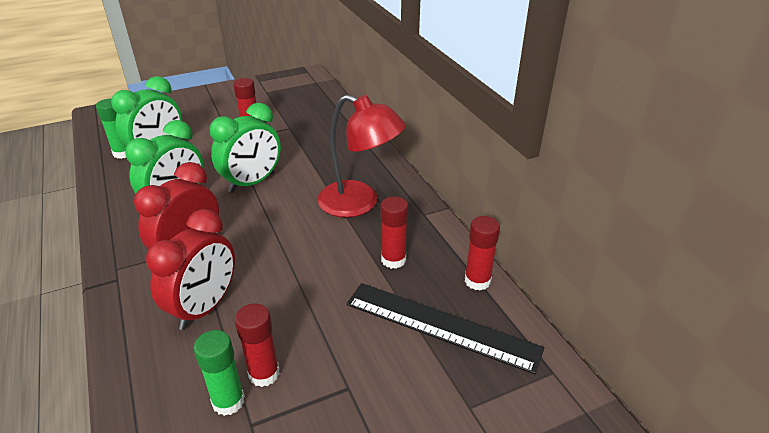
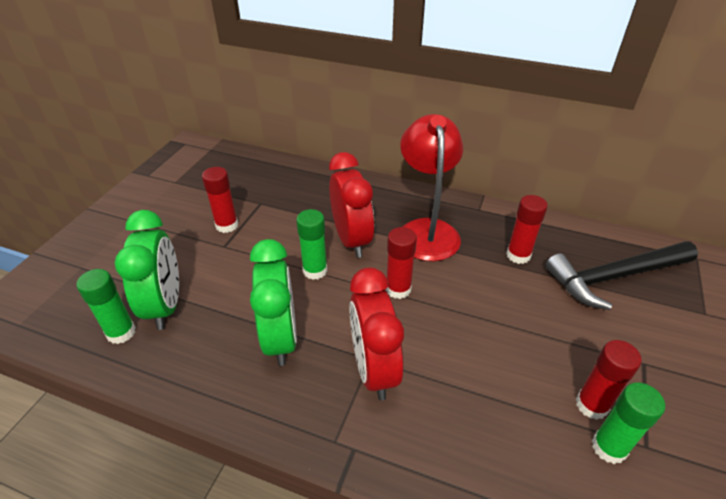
camera: 45 degrees left, 5 degrees up
(204, 307) = (469, 400): red clock -> red clock (351, 240)
(252, 182) = (315, 270): green clock -> green glue stick
(359, 203) = (426, 230): red lamp -> red lamp turned 75 degrees counterclockwise
(441, 326) = (614, 277): black ruler -> black hammer
(477, 281) = (581, 232): red glue stick -> red glue stick (398, 289)

